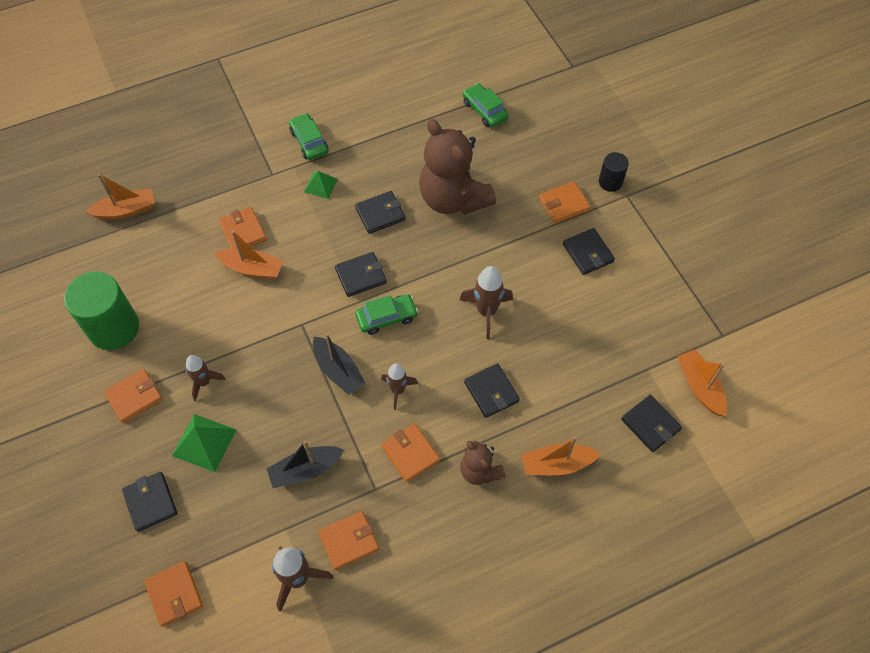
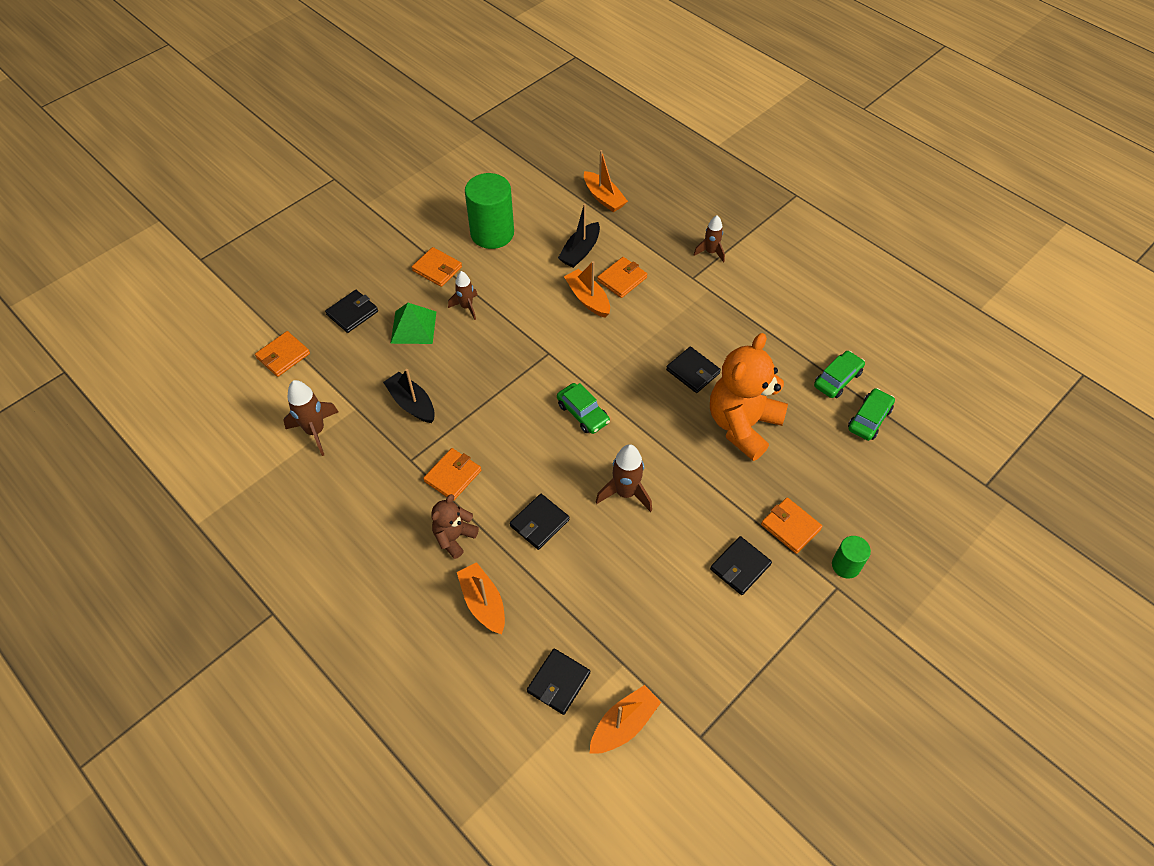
camera: 70 degrees right, 5 degrees down
(252, 268) = (588, 299): orange boat -> orange boat turned 150 degrees clockwise
(309, 142) = (743, 291): green car -> green car (837, 379)
(320, 185) = (700, 316): green pyramid -> none
(338, 370) = (514, 395): black boat -> black boat (580, 251)
(349, 541) = (357, 456): orange wallet -> none
(361, 276) = (617, 379): black wallet -> none
(398, 390) = (512, 446): brown rocket -> brown rocket (710, 252)
(453, 199) = (742, 425): brown teddy bear -> orange teddy bear
(610, 182) = (846, 565): black cylinder -> green cylinder

